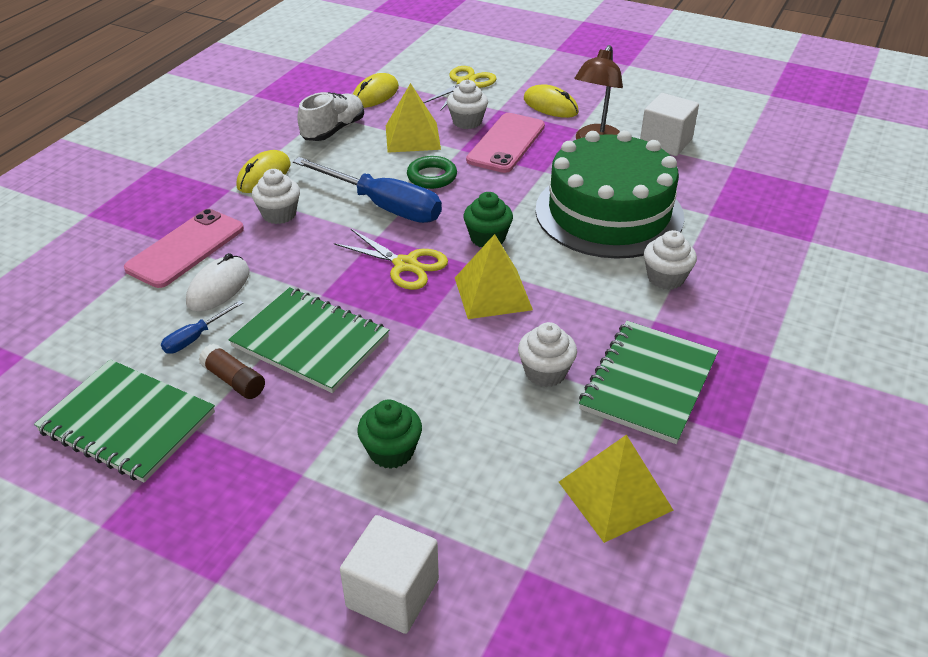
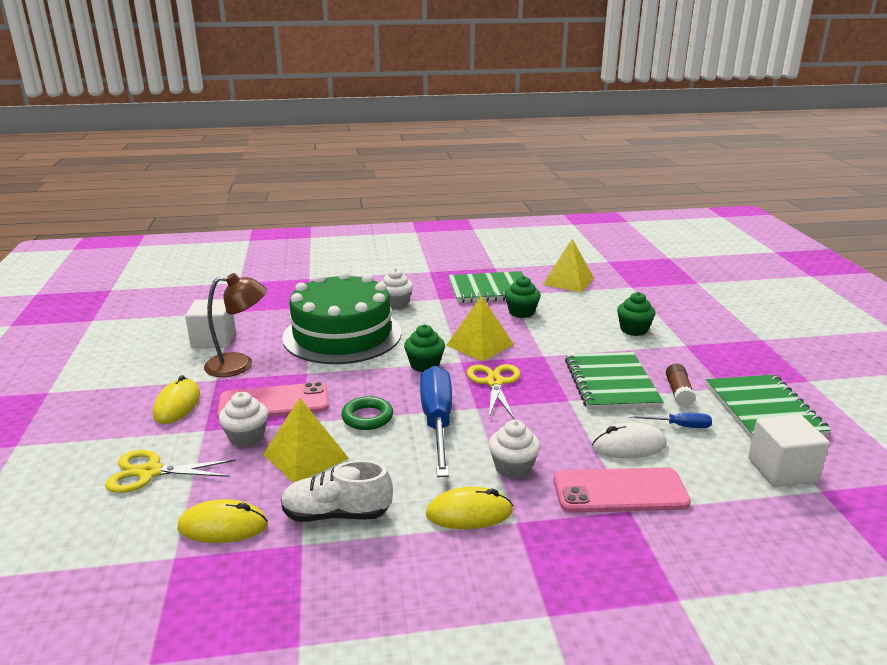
camera: 125 degrees left, 15 degrees down
(392, 593) = (690, 305): white cube -> white cube (782, 470)
(545, 372) = (521, 312): white cupcake -> green cupcake

